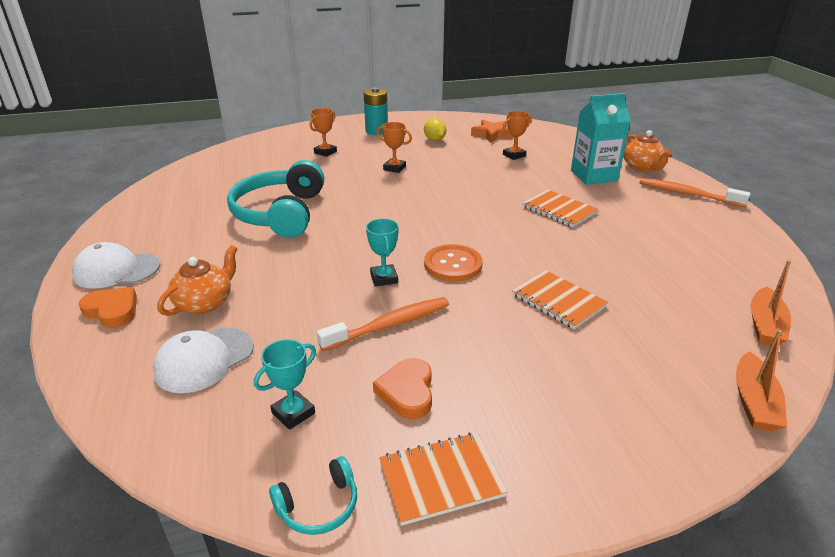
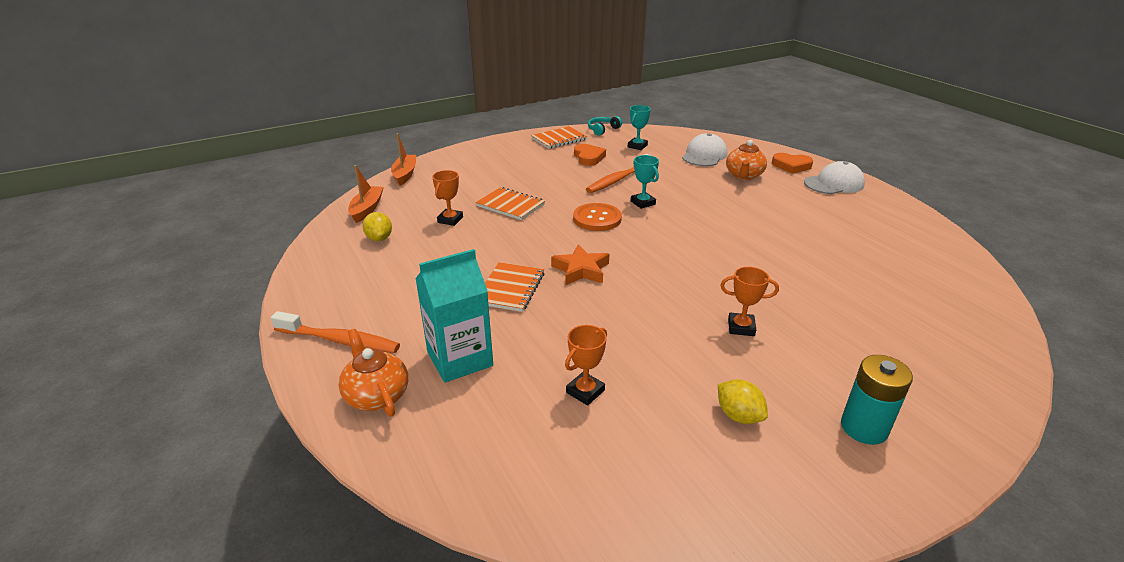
camera: 165 degrees right, 0 degrees up
(280, 213) = (789, 242): turquoise headphones -> none
(325, 152) = (870, 346): orange trophy -> orange trophy (450, 220)
(492, 134) = (646, 459): orange star -> orange star (581, 270)
(559, 210) = (510, 288): orange notebook -> orange notebook turned 75 degrees clockwise
(714, 276) = (379, 238): none -> yellow lemon

